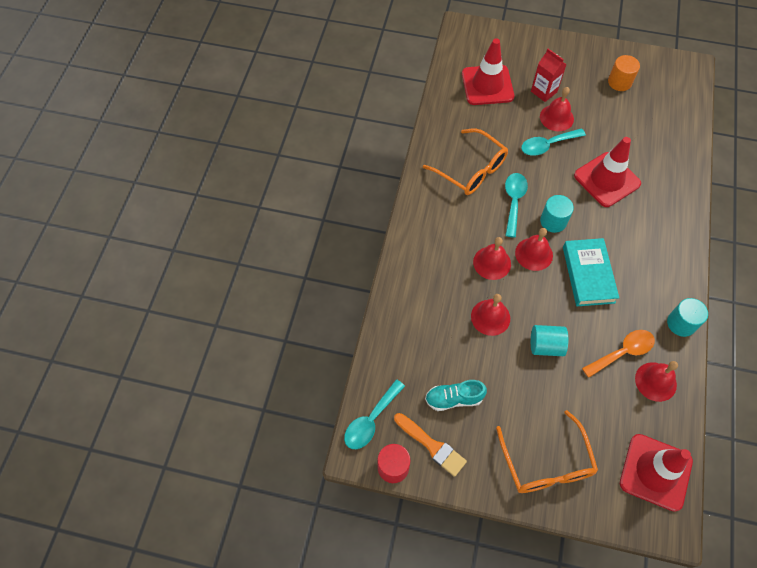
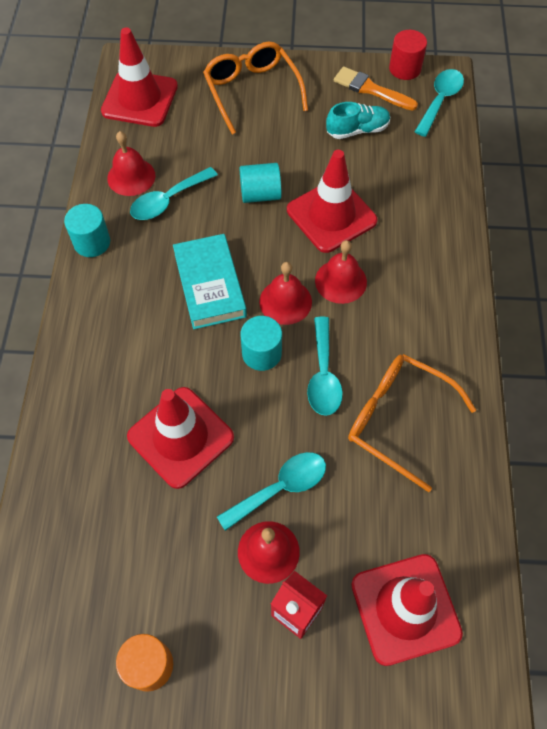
camera: 170 degrees right, 0 degrees up
(490, 317) = (331, 215): red bell -> red traffic cone
(622, 352) = (168, 200): orange spoon -> turquoise spoon

